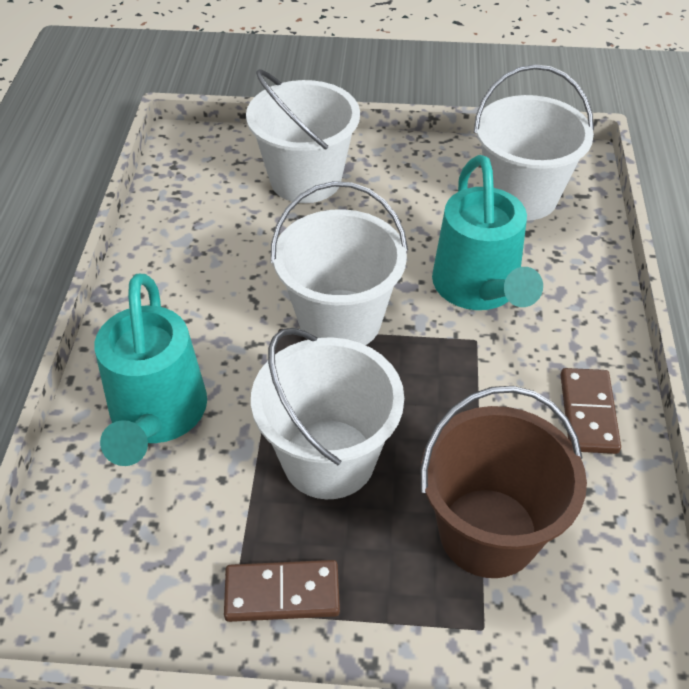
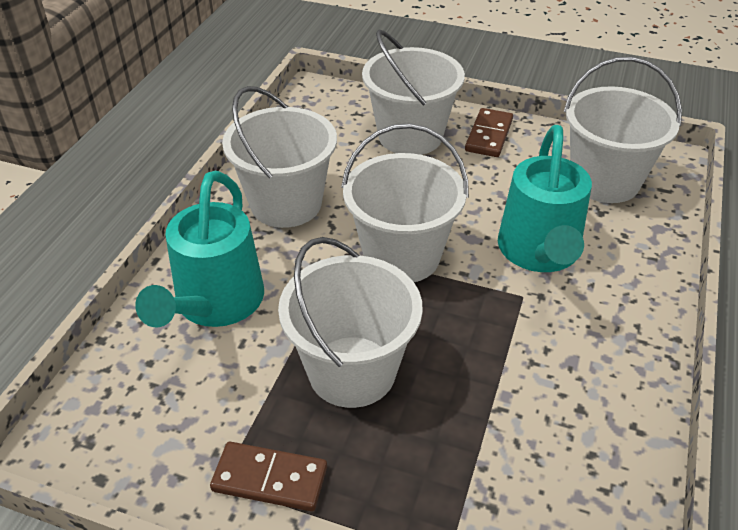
camera: 15 degrees right, 5 degrees down
(195, 284) = (286, 204): none -> white bucket
(488, 532) = (480, 470): brown bucket -> none
(588, 413) = (612, 383): brown domino -> brown domino (488, 135)

